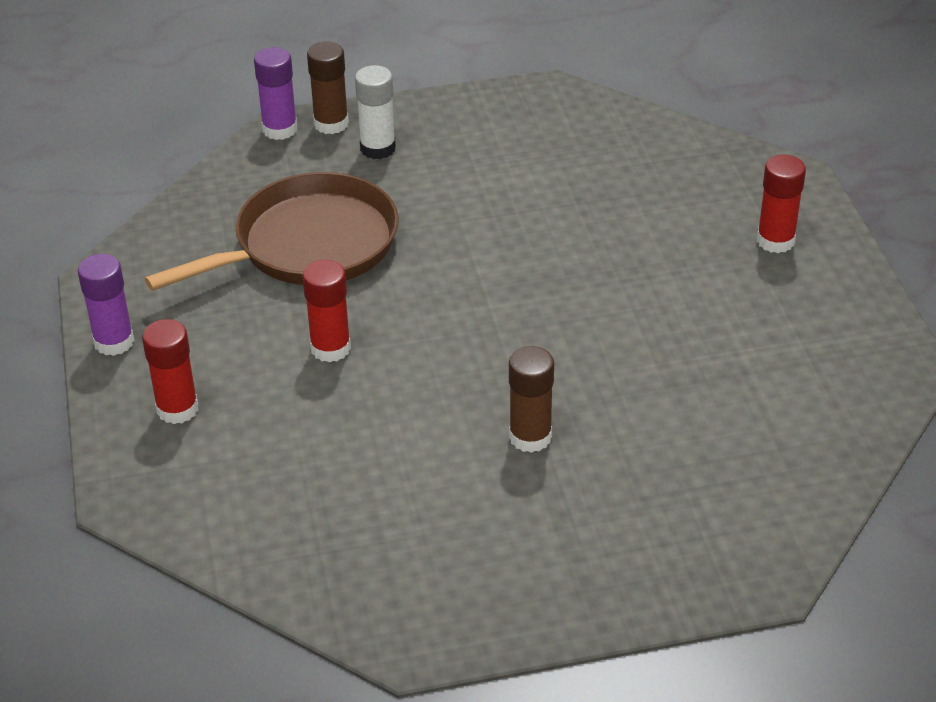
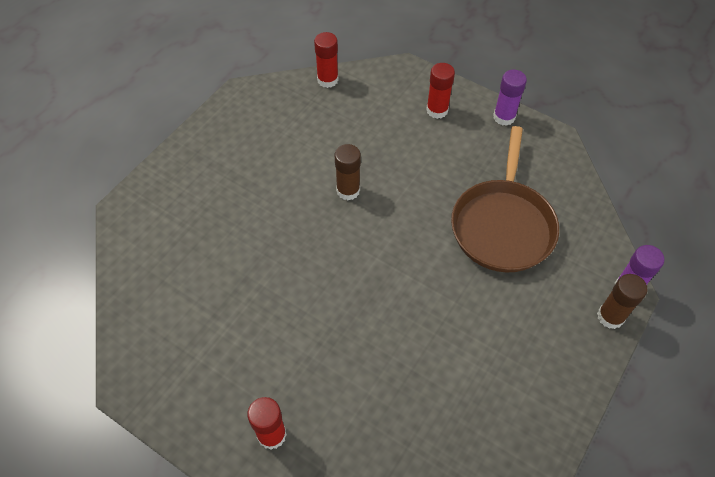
camera: 135 degrees right, 15 degrees up
(330, 348) = (417, 180): red glue stick -> red glue stick (327, 80)
(378, 148) = (562, 319): white glue stick -> none
(530, 437) = (282, 202): brown glue stick -> brown glue stick (348, 190)

